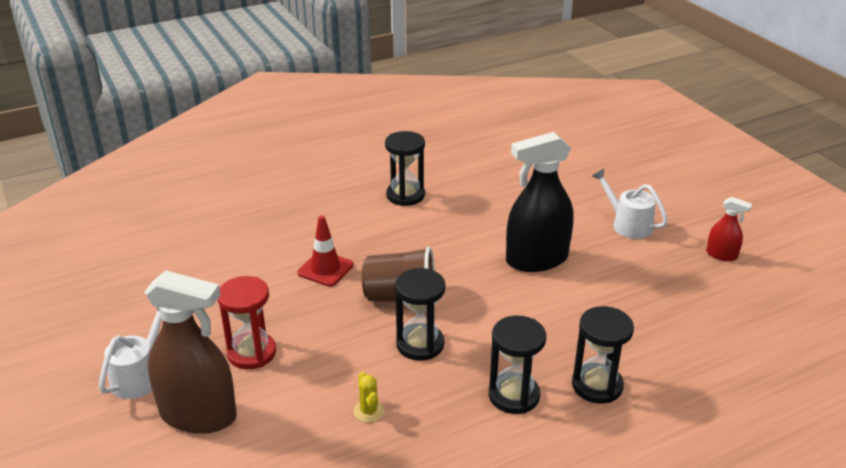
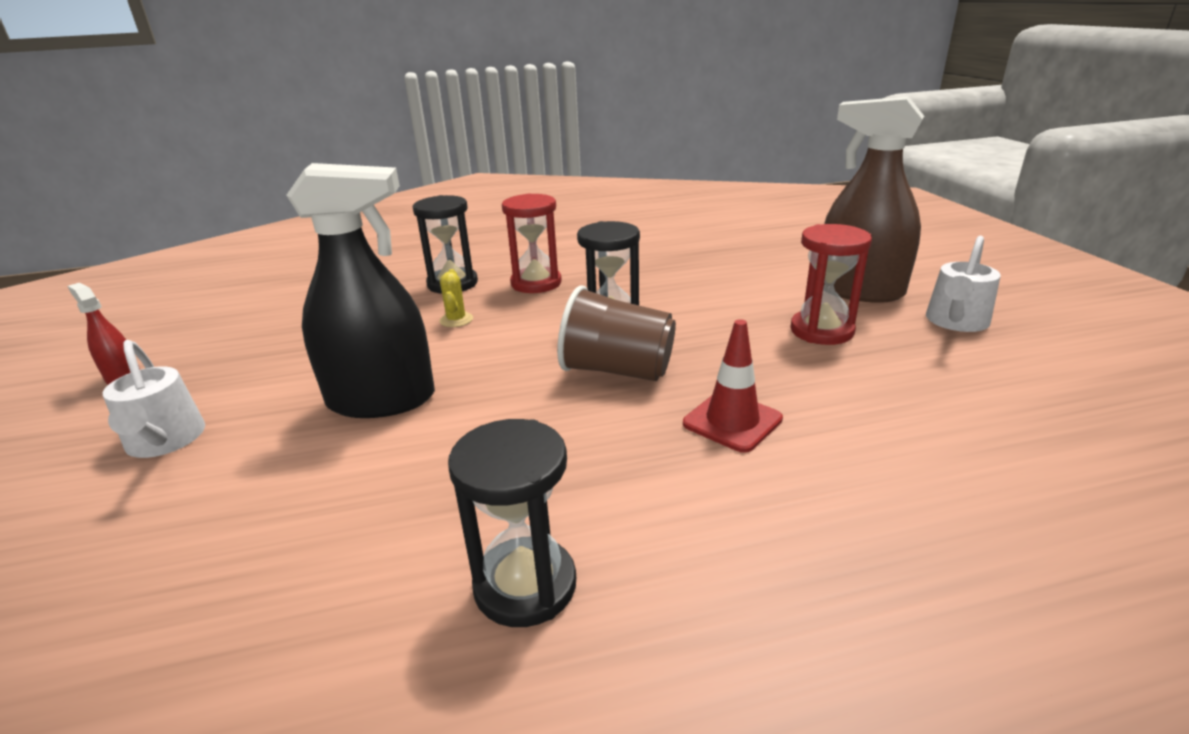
camera: 165 degrees left, 5 degrees down
(369, 411) = (681, 283): yellow cactus -> yellow cactus (456, 320)
(514, 395) = (536, 283): black hourglass -> red hourglass

